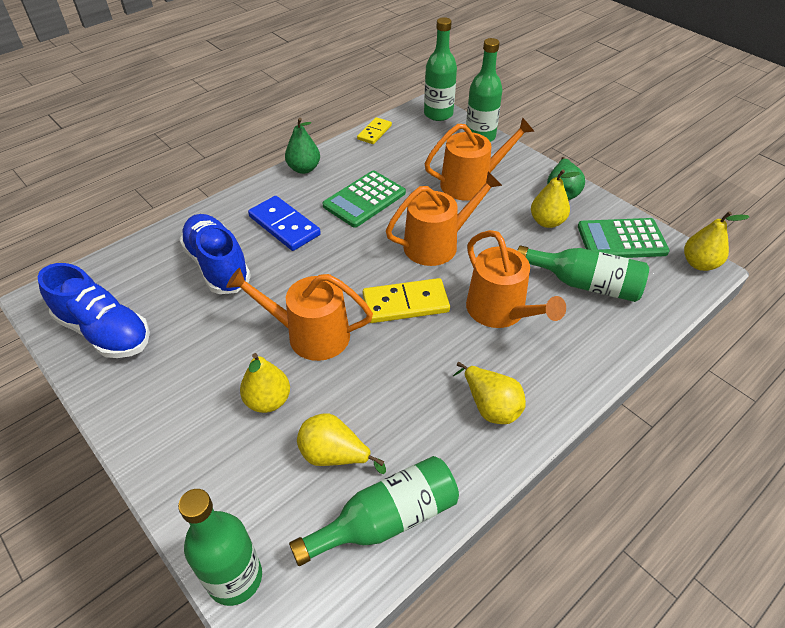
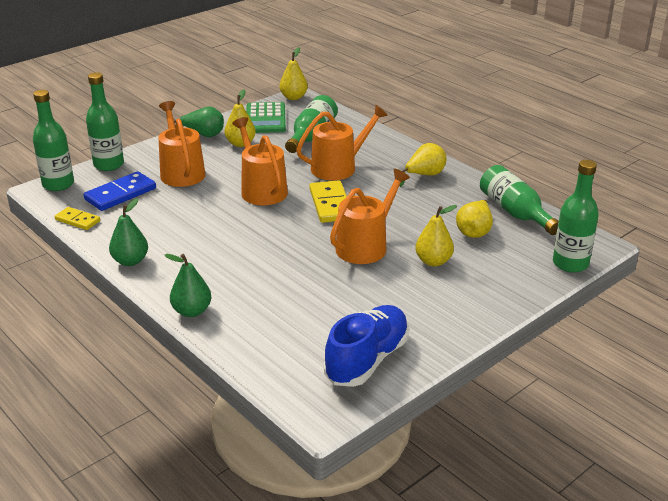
camera: 90 degrees left, 15 degrees down
(218, 211) = (192, 311): none -> green pear
(218, 266) = (279, 302): blue shoe -> none
(284, 226) = (224, 267): blue domino -> blue domino (120, 194)
(310, 335) = (365, 246): orange watering can -> orange watering can turned 150 degrees counterclockwise
(364, 199) = (192, 224): green calculator -> none

